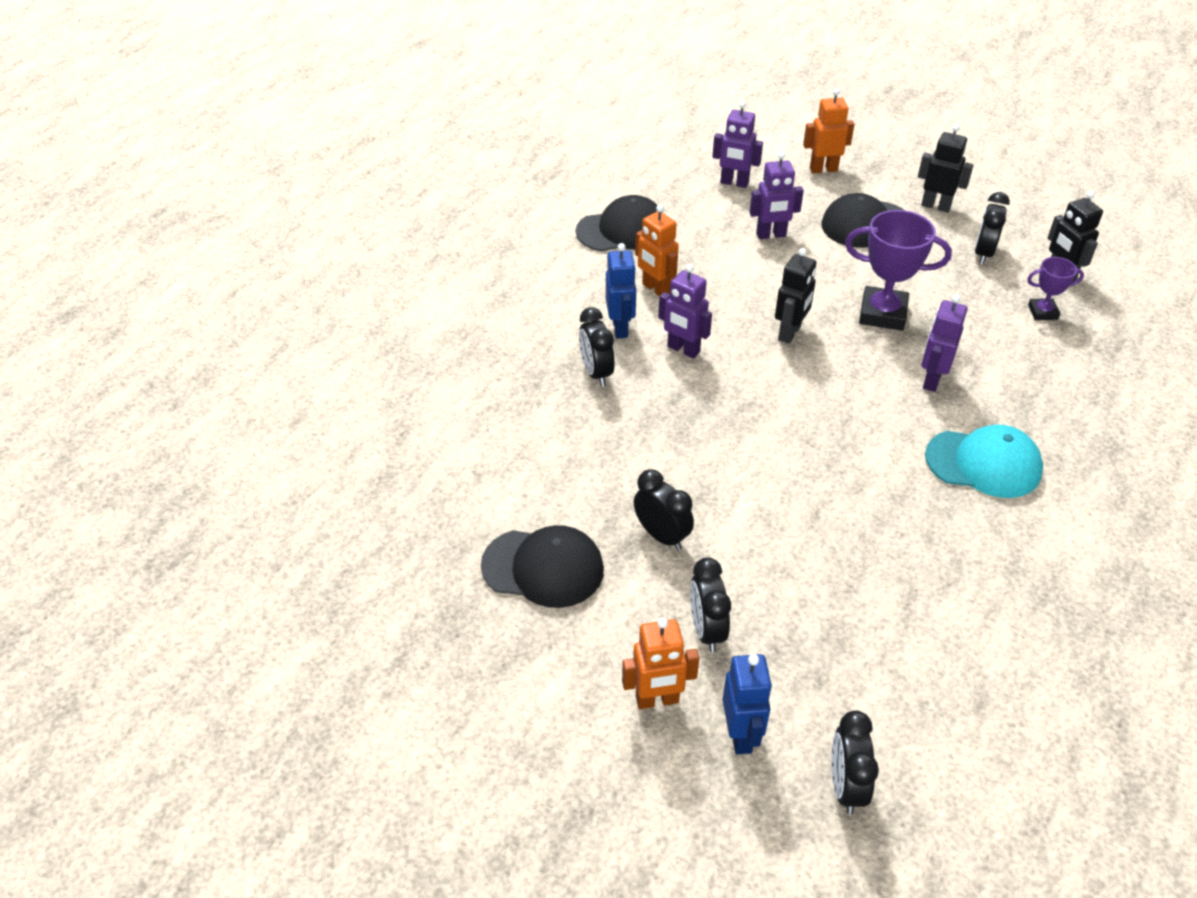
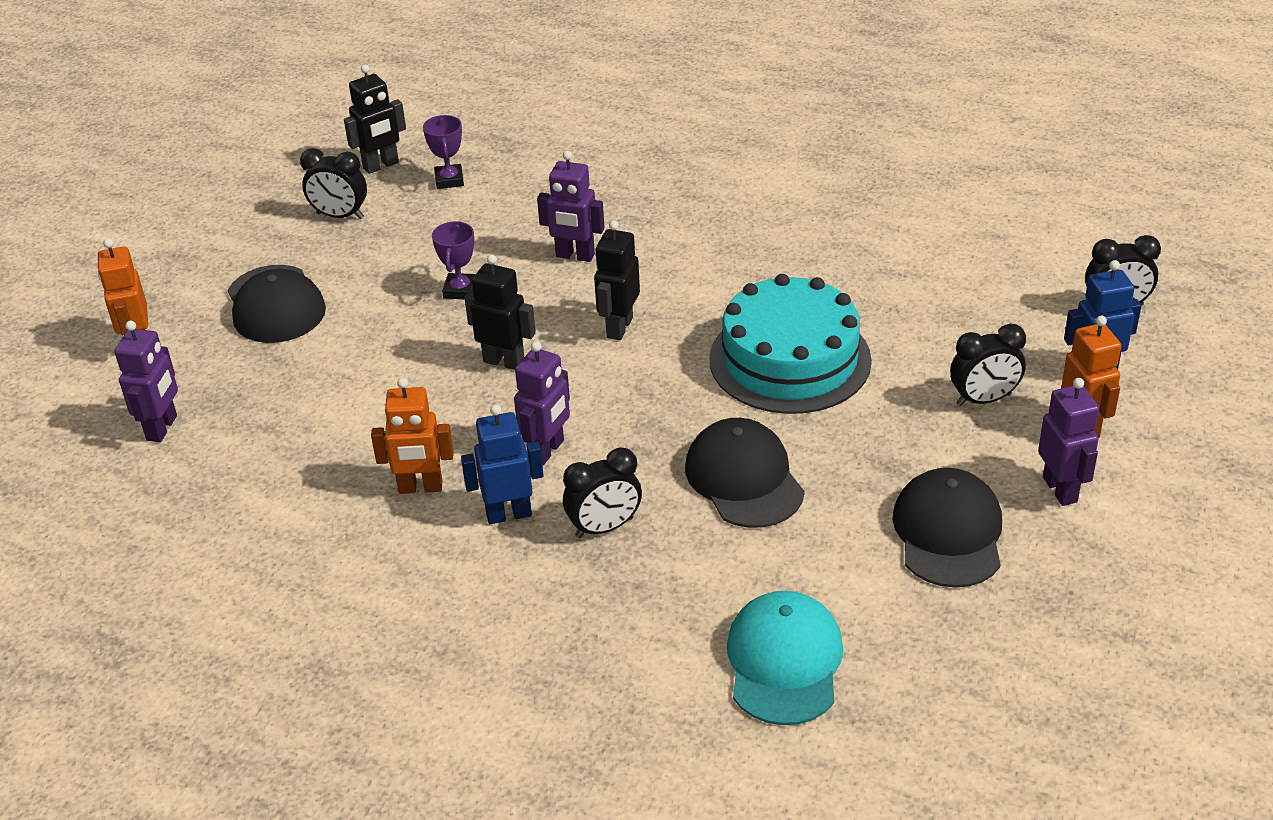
camera: 95 degrees left, 5 degrees down
(622, 230) = (277, 537): black cap -> black cap (744, 479)
(655, 289) = (420, 488): orange robot -> orange robot turned 45 degrees clockwise
(662, 536) = (869, 442): black clock -> none
(771, 235) = (296, 386): purple robot -> purple robot (1060, 489)
(777, 501) = (790, 359): none -> turquoise cake
(882, 314) = (460, 290): purple trophy -> purple trophy, size x0.55
(936, 206) = (238, 249): black robot -> black robot (619, 327)
(983, 463) = (698, 225): turquoise cap -> turquoise cap (784, 662)

